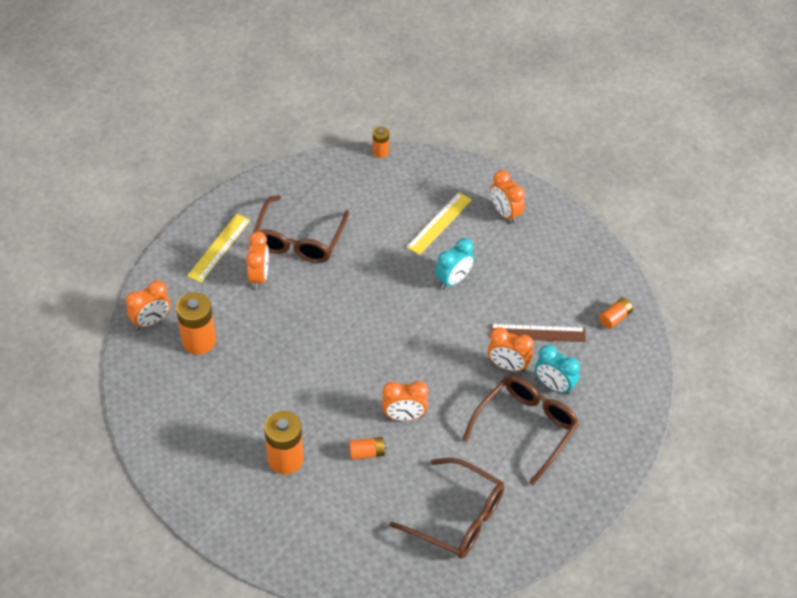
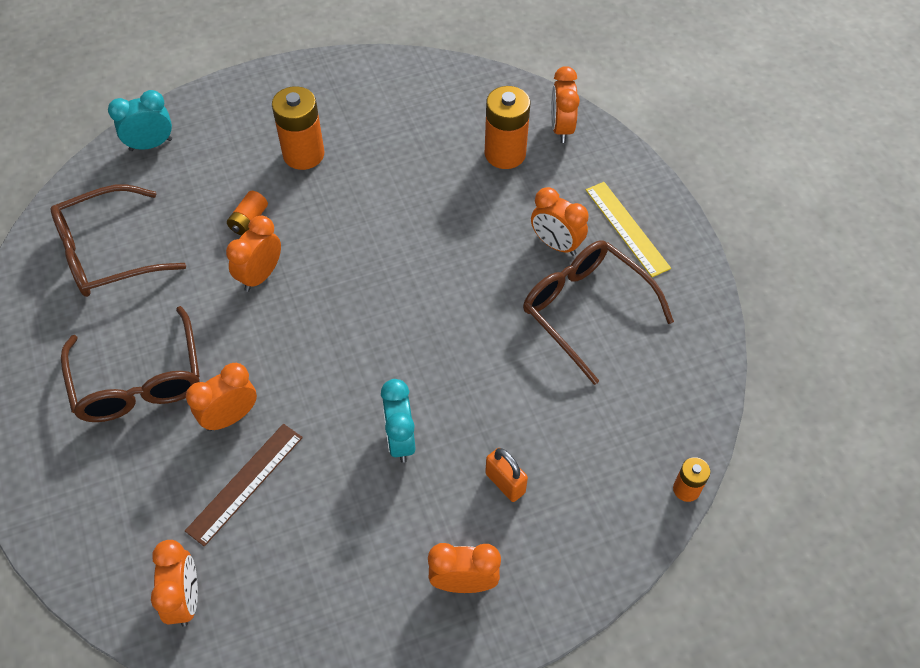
camera: 125 degrees right, 5 degrees up
(439, 223) = (505, 483): yellow ruler -> orange padlock
(554, 386) = (161, 449): turquoise clock -> turquoise clock (151, 145)
(615, 318) = (185, 598): orange battery -> orange clock

